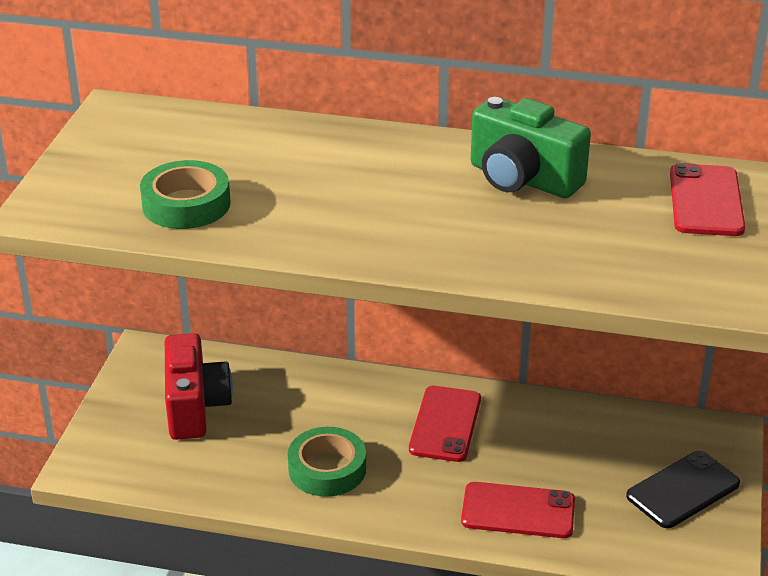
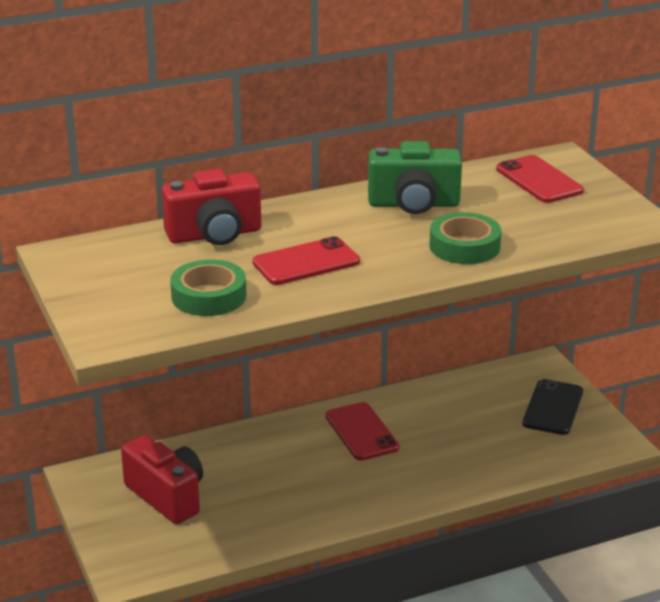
camera: 35 degrees left, 5 degrees down
(277, 141) = (214, 235): none -> red camera
(327, 469) = (312, 494): green tape -> green tape (464, 246)
(518, 511) = (467, 464): red phone -> red phone (306, 262)

